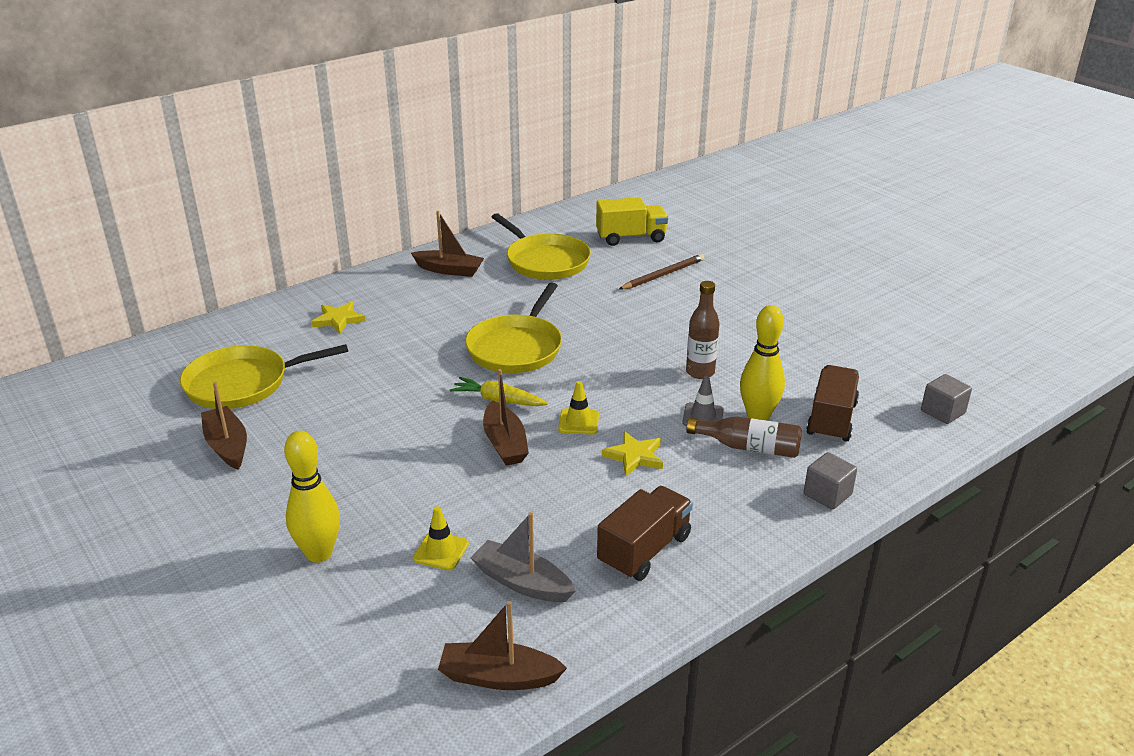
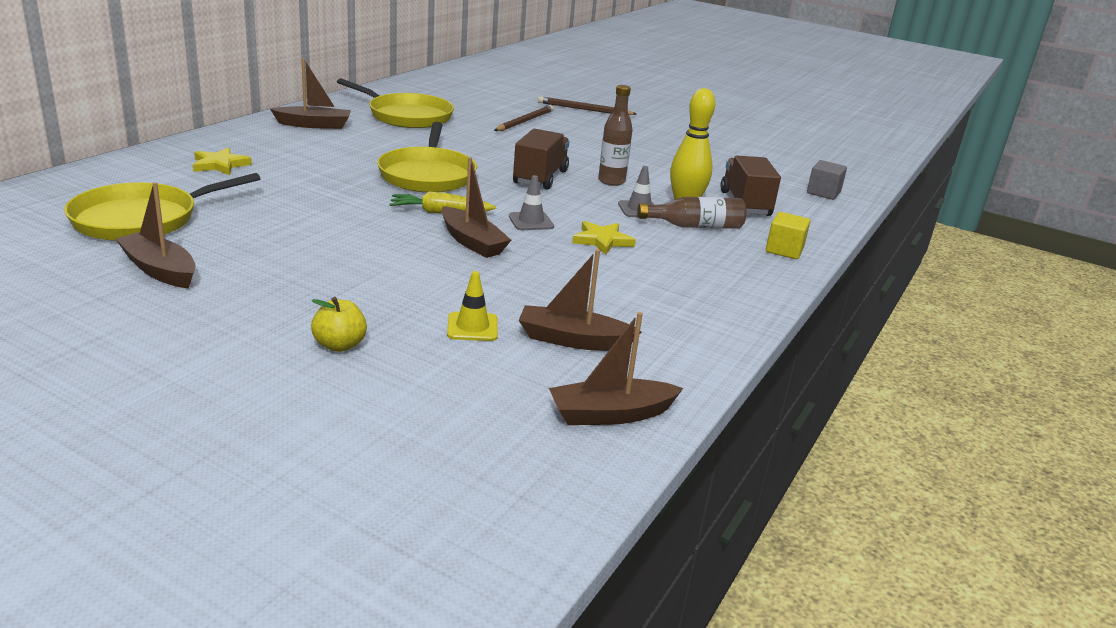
camera: 25 degrees left, 5 degrees down
(319, 553) = (339, 345): yellow bowling pin -> yellow apple
(522, 582) = (573, 340): grey boat -> brown boat
(578, 422) = (531, 221): yellow traffic cone -> grey traffic cone
(631, 238) = (475, 99): yellow truck -> none
(644, 550) = (667, 303): brown truck -> brown truck (540, 177)
(742, 259) = (584, 109): none -> brown pencil
(827, 494) = (784, 250): grey cube -> yellow cube

